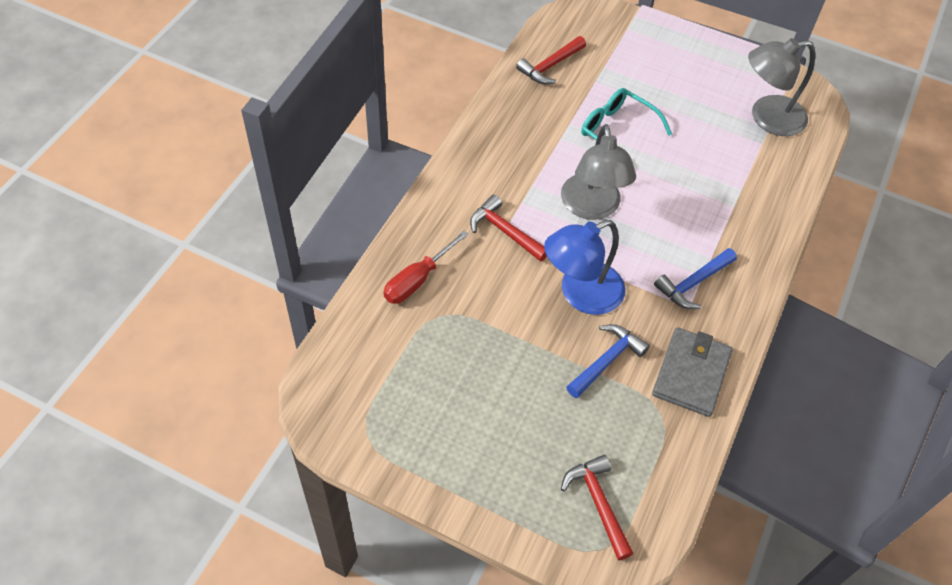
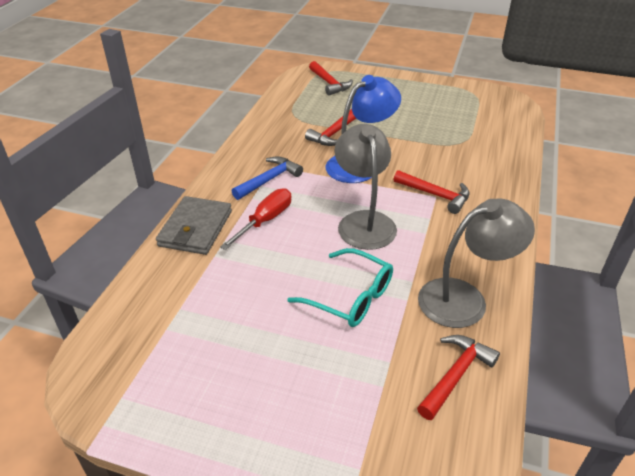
camera: 175 degrees right, 15 degrees down
(417, 280) = (488, 158): red screwdriver -> red screwdriver (265, 220)
(606, 361) = (333, 134): blue hammer -> red hammer
(691, 374) = (273, 133): grey wallet -> grey wallet (196, 228)
(767, 118) = (164, 342): grey lamp -> grey lamp (464, 298)

